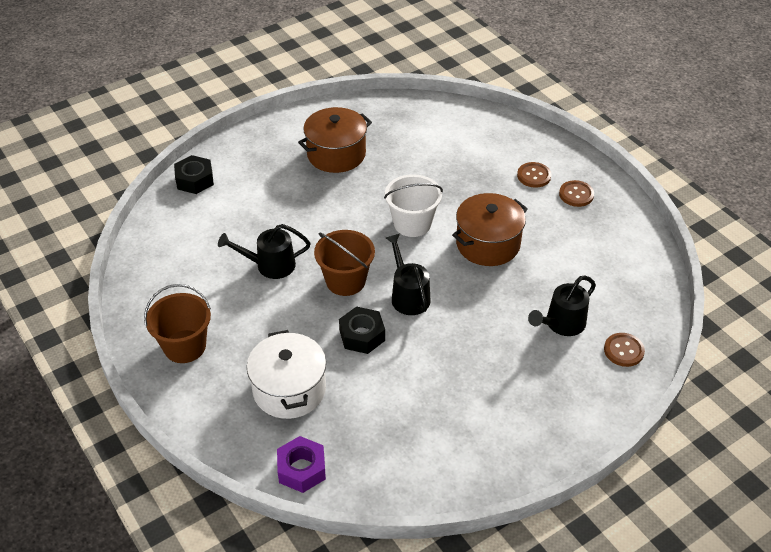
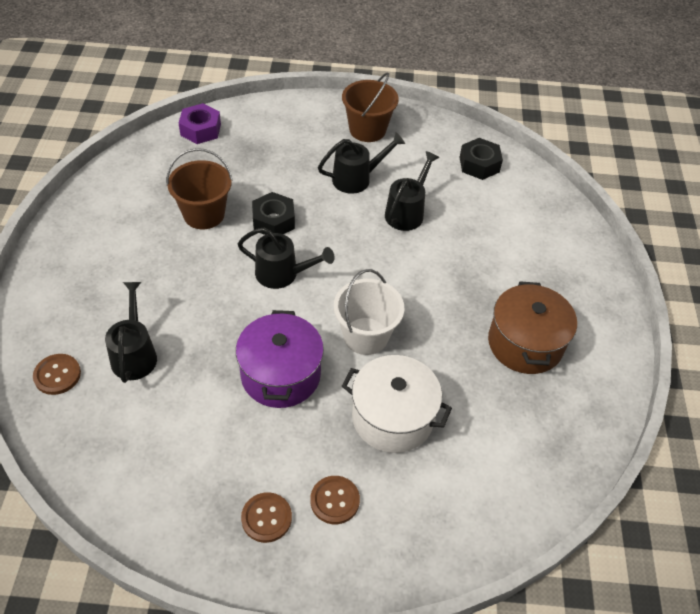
camera: 125 degrees right, 5 degrees up
(195, 180) = (566, 222): black nut -> black nut (479, 164)
(259, 315) = (357, 178): none -> black watering can
(289, 390) = (269, 157): white pot -> white pot (392, 417)
(345, 281) = (341, 246): brown bucket -> brown bucket (204, 214)
(488, 244) = (280, 375): brown pot -> purple pot

